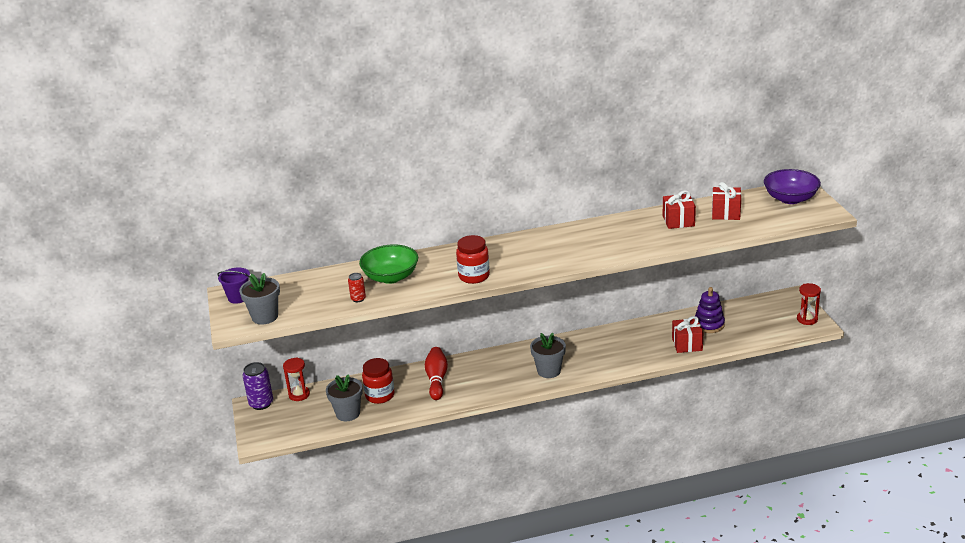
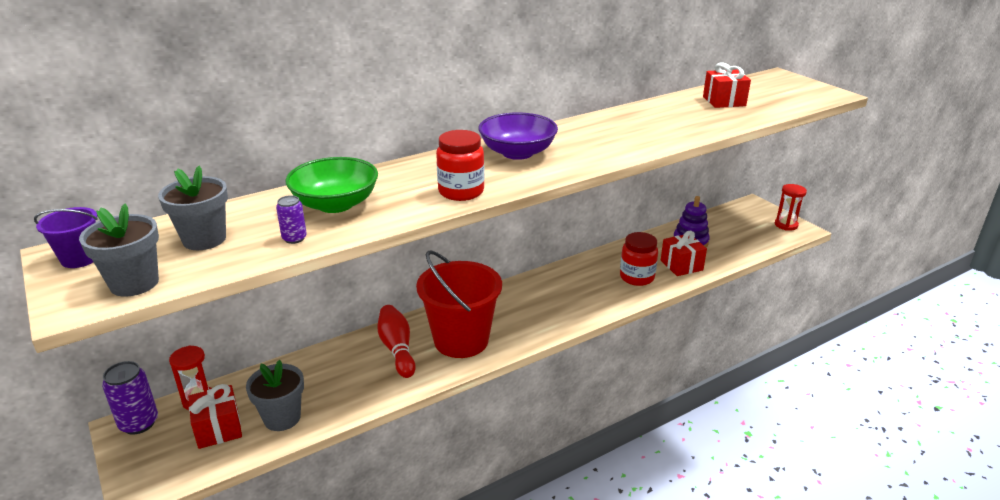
camera: 20 degrees left, 0 degrees up
(358, 299) = (294, 238): red can -> purple can
(380, 395) = (323, 383): red jar -> red jar (637, 277)
(484, 380) = (461, 340): none -> red bucket
(549, 371) = (539, 317): grey flower pot -> grey flower pot (204, 239)
(678, 221) = (678, 112): red gift -> red gift (218, 429)
(790, 199) = (779, 84): purple bowl -> purple bowl (517, 153)

